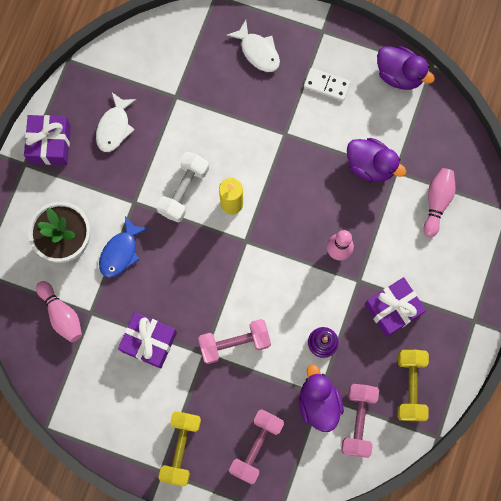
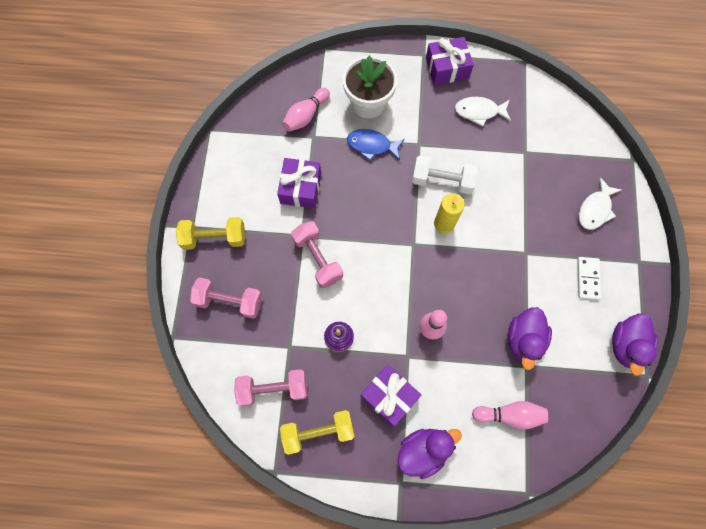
camera: 75 degrees right, 5 degrees down
(318, 402) = (282, 347): purple duck -> purple duck (423, 451)

